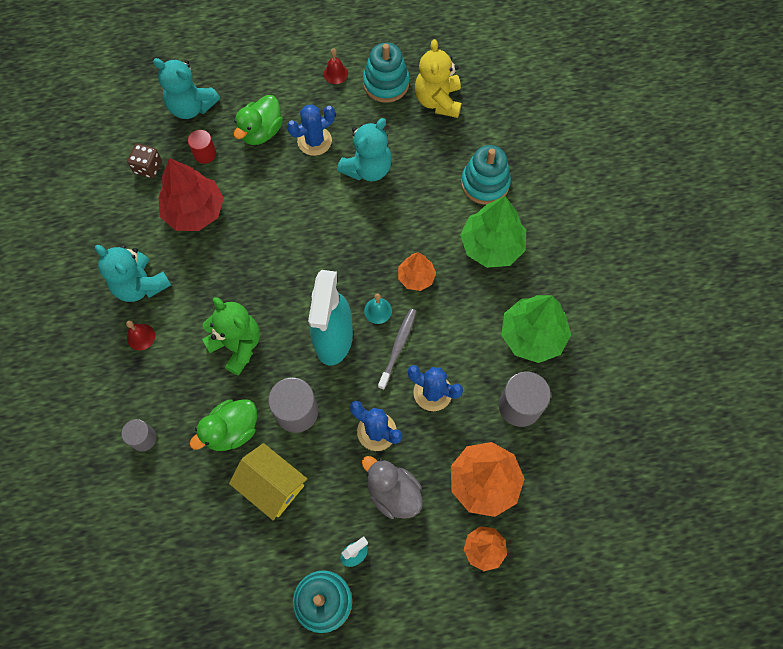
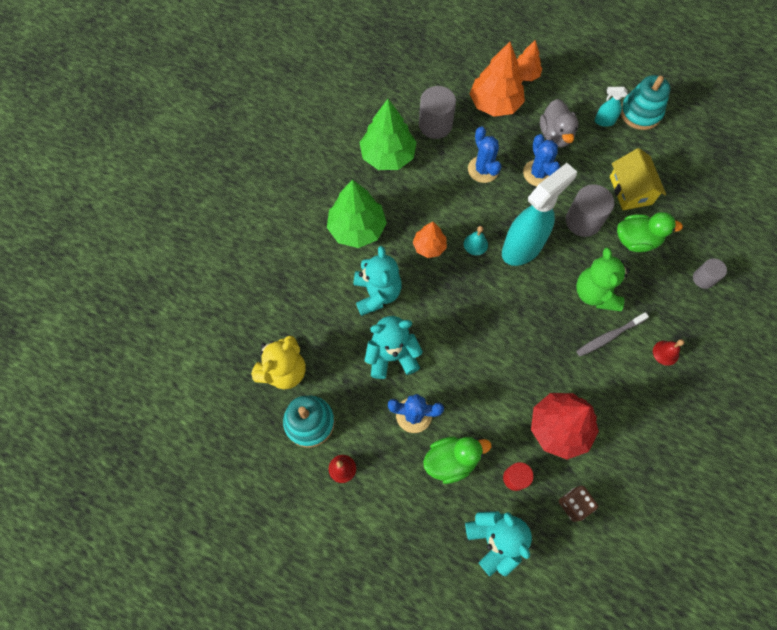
camera: 140 degrees left, 0 degrees up
(140, 285) = (643, 395): turquoise teddy bear -> turquoise teddy bear (377, 293)
(398, 347) = (482, 211): grey toothbrush -> grey toothbrush (609, 336)
(485, 183) = (316, 275): turquoise stacking toy -> none

